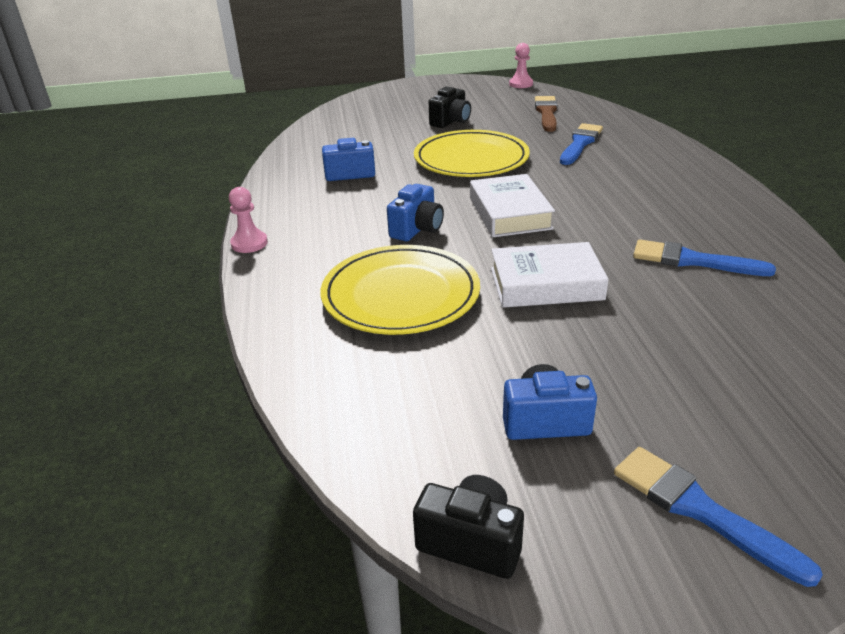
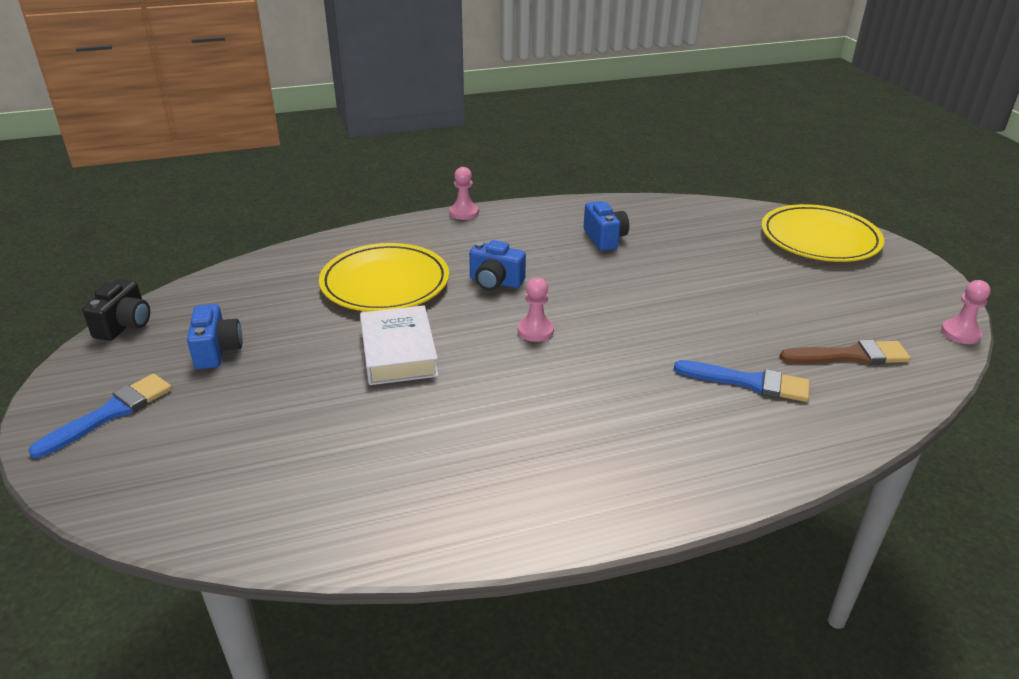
camera: 80 degrees right, 0 degrees up
(451, 121) = (775, 284): black camera -> none
(471, 159) = (665, 303): yellow plate -> yellow plate (819, 238)
(509, 213) = (535, 331): white book -> pink pawn
(692, 261) = (442, 449): blue brush -> none

